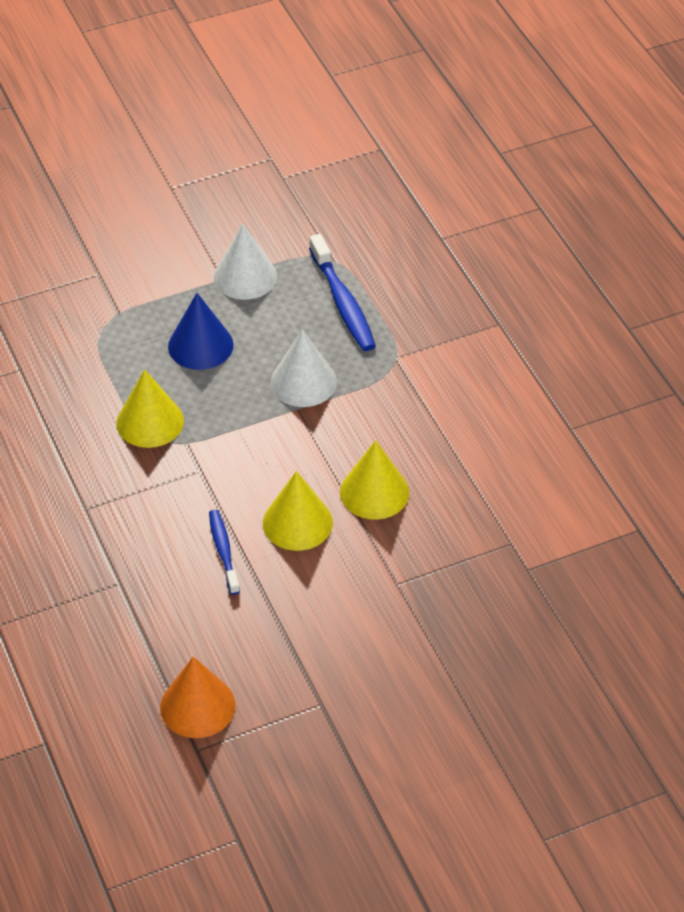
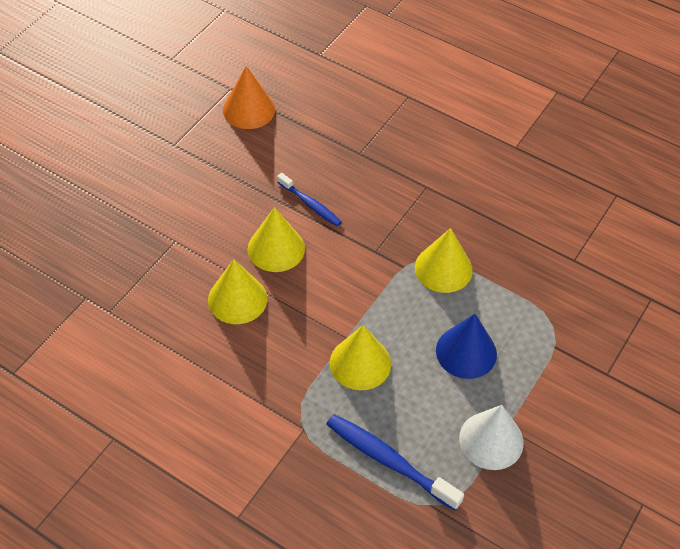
camera: 145 degrees right, 5 degrees up
(303, 382) = (360, 363): white cone -> yellow cone

